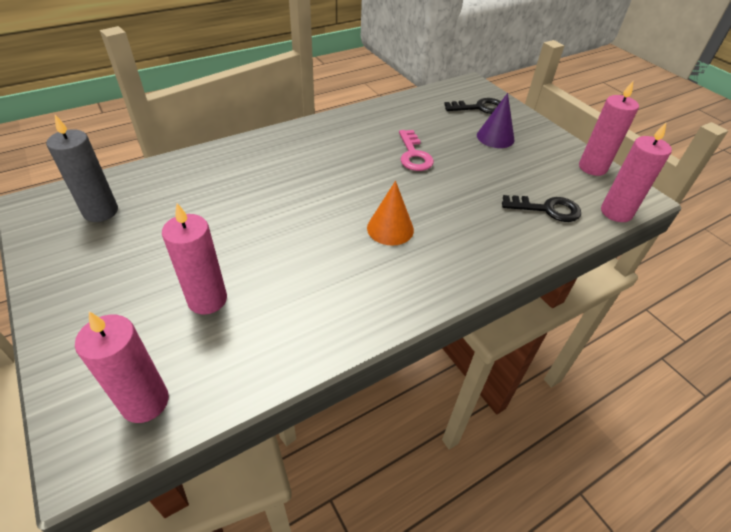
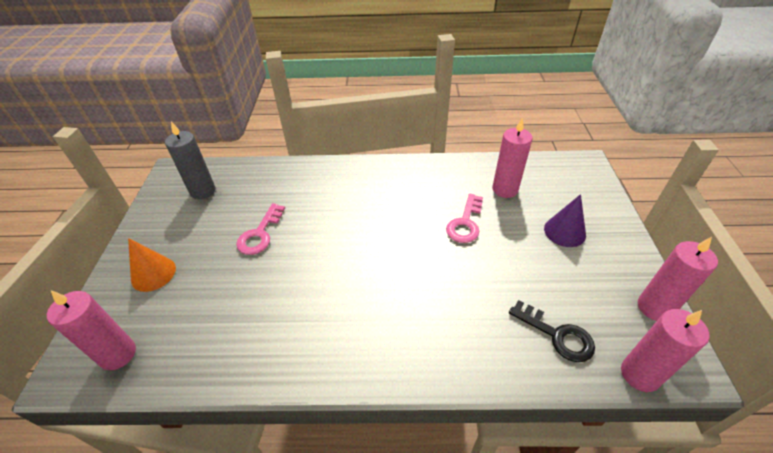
camera: 35 degrees right, 0 degrees up
(207, 300) = (210, 292): pink candle -> pink candle (505, 189)
(216, 228) = (260, 234): none -> pink key
(390, 228) = (386, 290): orange cone -> orange cone (153, 274)
(479, 108) = (573, 192): black key -> none

